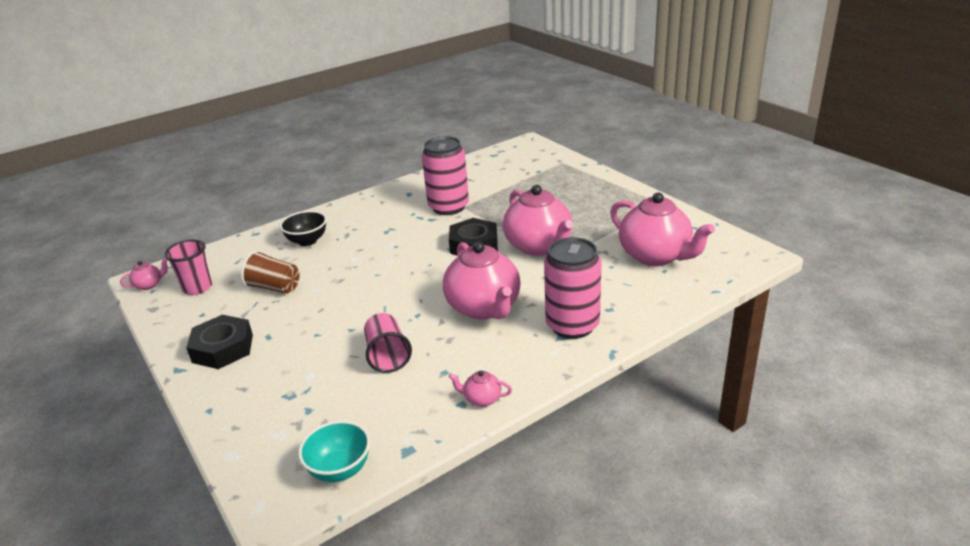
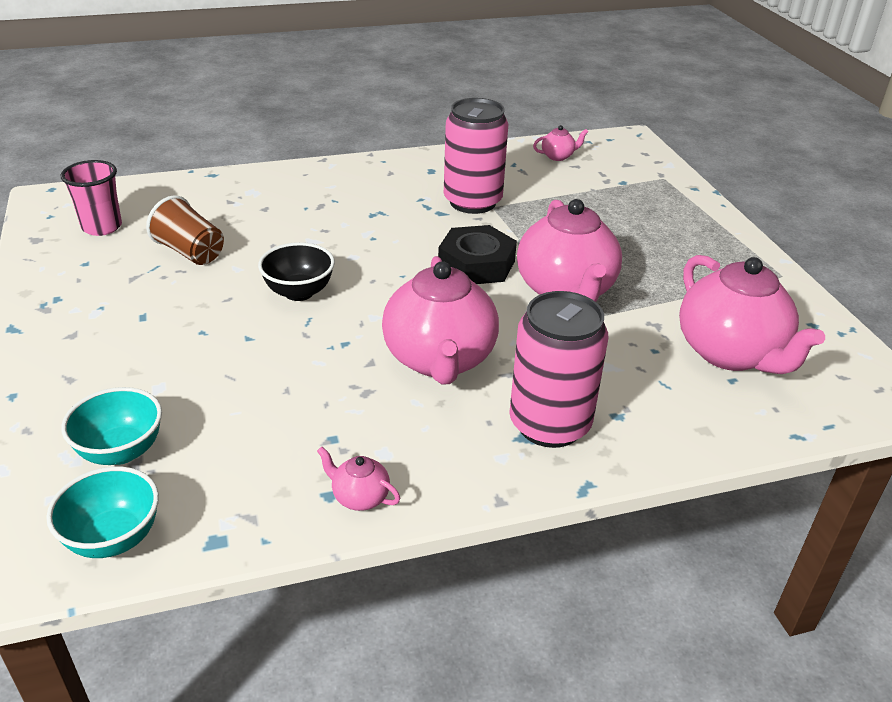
camera: 15 degrees right, 5 degrees up
(149, 285) = (51, 207): pink teapot -> pink teapot (558, 156)
(223, 348) = (80, 316): black nut -> none
(307, 241) = (267, 201): black bowl -> black bowl (299, 292)
(310, 420) = (121, 451): none -> turquoise bowl
(387, 355) = (272, 390): pink cup -> none

